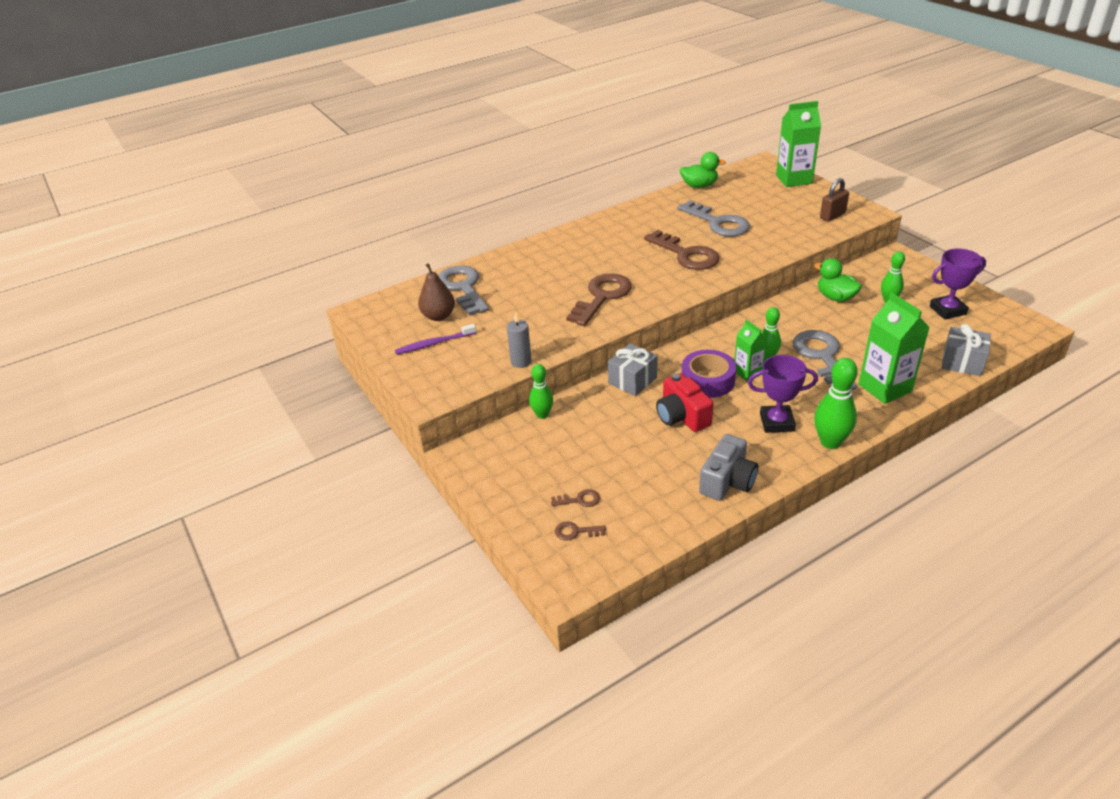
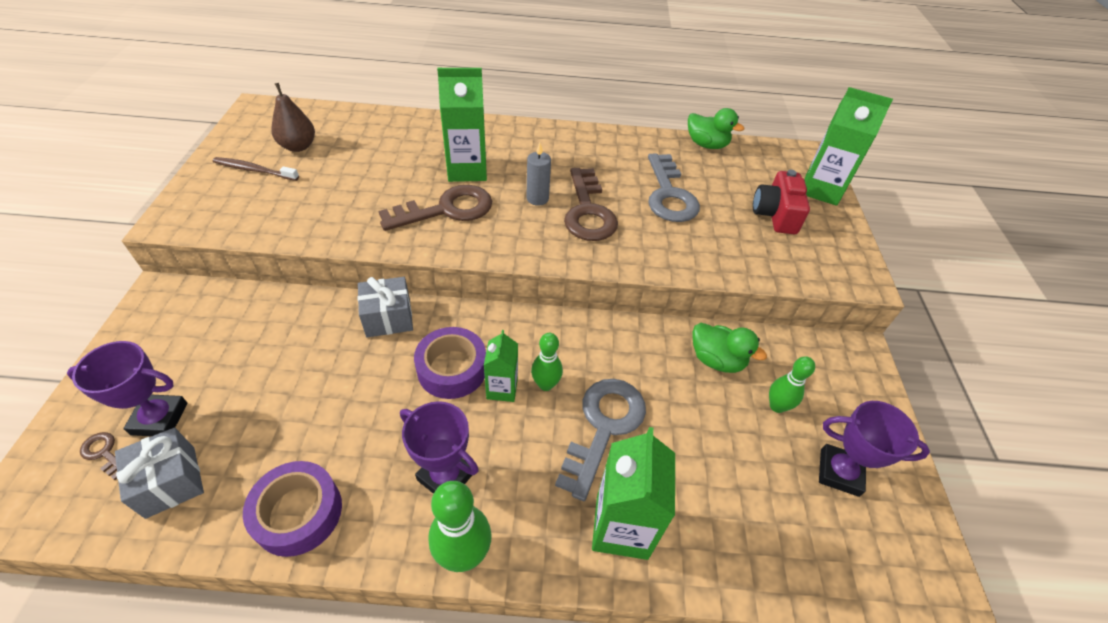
camera: 30 degrees right, 10 degrees up
(434, 344) = (254, 170): purple toothbrush -> brown toothbrush
(463, 288) = (356, 131): grey key -> none
(521, 361) = (283, 232): grey candle -> grey candle (537, 198)
(542, 414) = (270, 299): green bowling pin -> none
(578, 271) = (467, 170): none -> green carton
(579, 500) = (159, 418): brown key -> purple trophy
(682, 416) = (372, 393): red camera -> red camera (775, 214)
(727, 481) = (298, 513): grey camera -> purple tape
(832, 216) = (810, 257): brown padlock -> none
(835, 297) = (716, 360): green duck -> green duck turned 135 degrees clockwise
(962, 362) = (767, 567): grey gift -> grey gift (170, 481)

